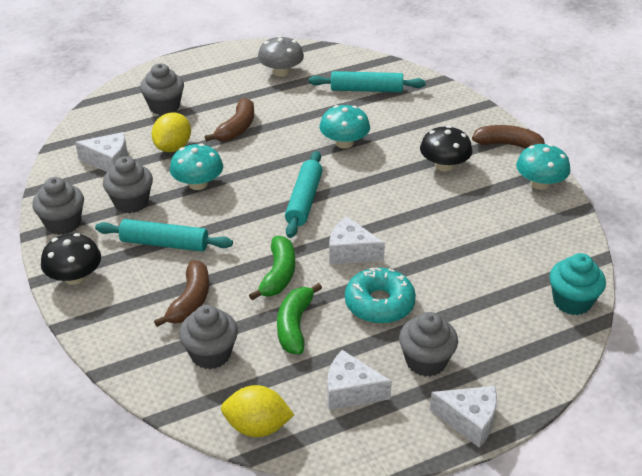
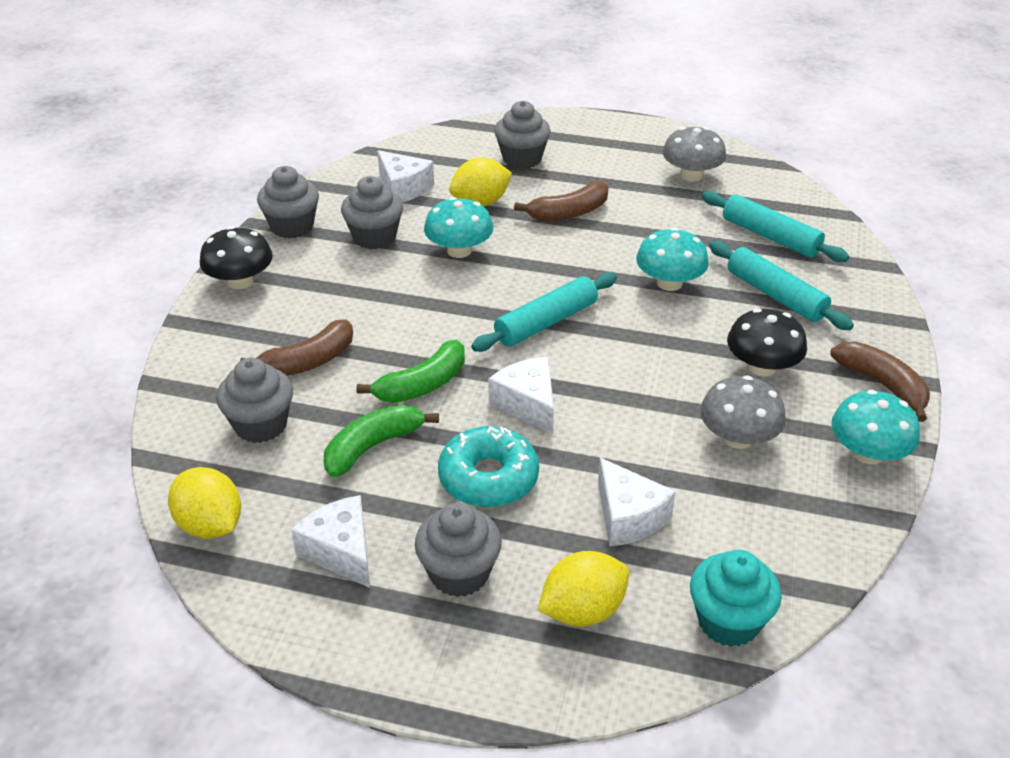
camera: 40 degrees right, 0 degrees up
(164, 243) = (355, 292): turquoise rolling pin -> turquoise rolling pin (775, 295)
(469, 420) = (423, 673): white cheese -> white cheese (628, 517)
(475, 209) = (738, 438): none -> grey mushroom
(505, 339) = (582, 610): none -> yellow lemon

